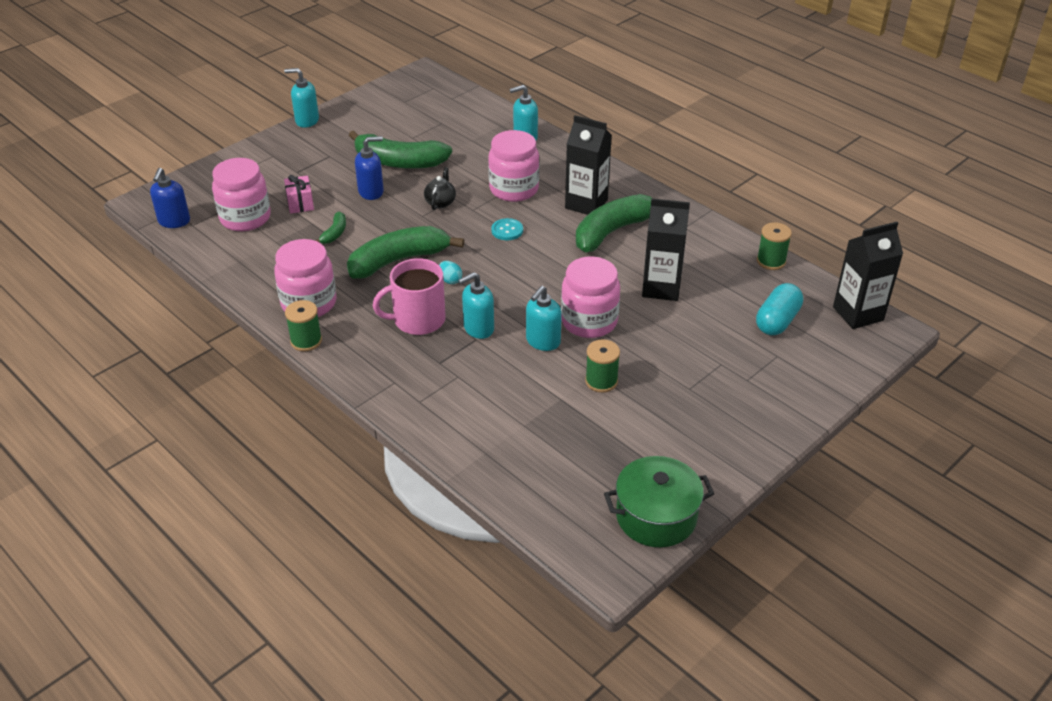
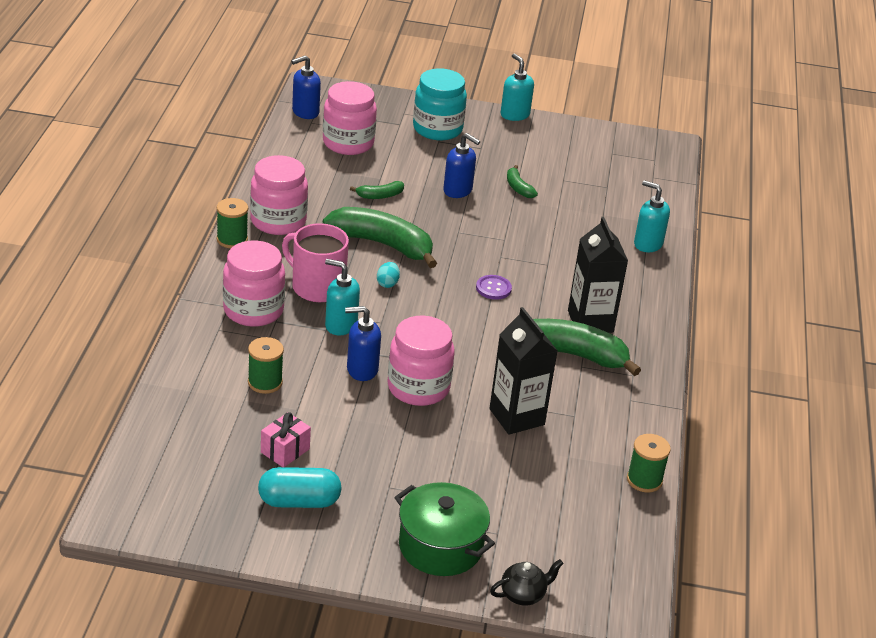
camera: 50 degrees right, 5 degrees down
(281, 165) = (437, 129): none -> turquoise jar
(300, 203) = (398, 161): pink gift -> pink gift (285, 450)
(399, 162) = (518, 188): green banana -> green banana, size x0.45
(440, 202) = (488, 234): black teapot -> black teapot (523, 595)
(507, 230) = (493, 288): turquoise button -> purple button
(514, 189) = (559, 268): pink jar -> pink jar (253, 310)
(543, 341) = (361, 369): turquoise soap dispenser -> blue soap dispenser
(601, 381) = (344, 425): green spool -> green spool (265, 382)
(656, 516) = (200, 523): green pot -> green pot (440, 546)
(777, 321) = (551, 516): turquoise capsule -> turquoise capsule (299, 501)
(858, 314) = (628, 574): black carton -> none

